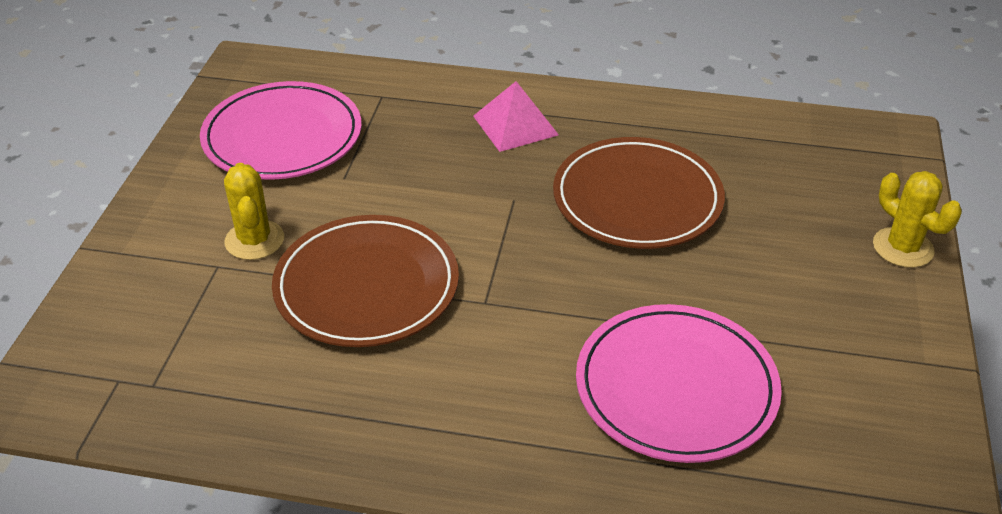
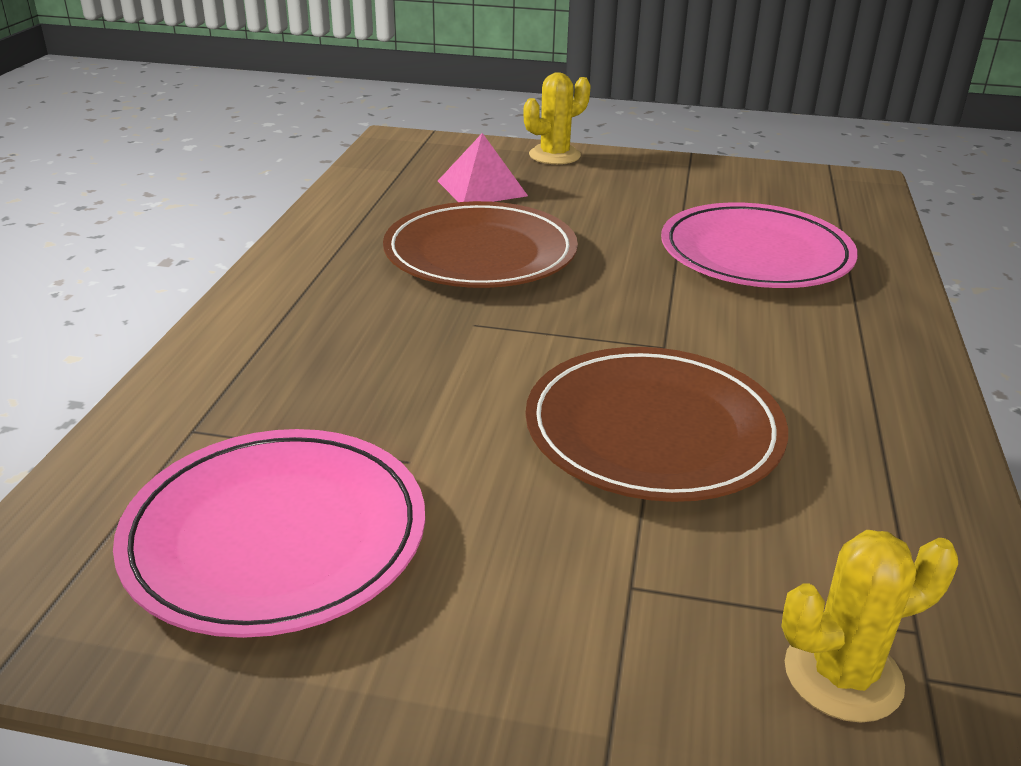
camera: 90 degrees left, 10 degrees down
(254, 240) = (564, 547): yellow cactus -> yellow cactus (843, 675)
(515, 125) = (316, 318): pink pyramid -> pink pyramid (482, 188)

